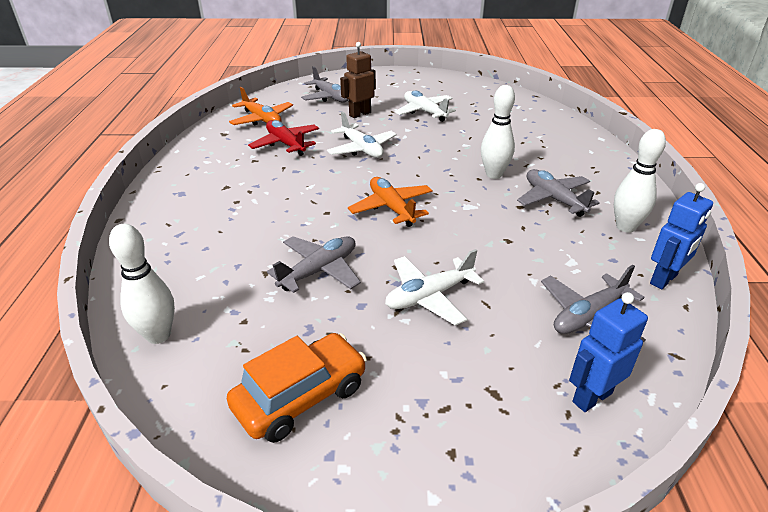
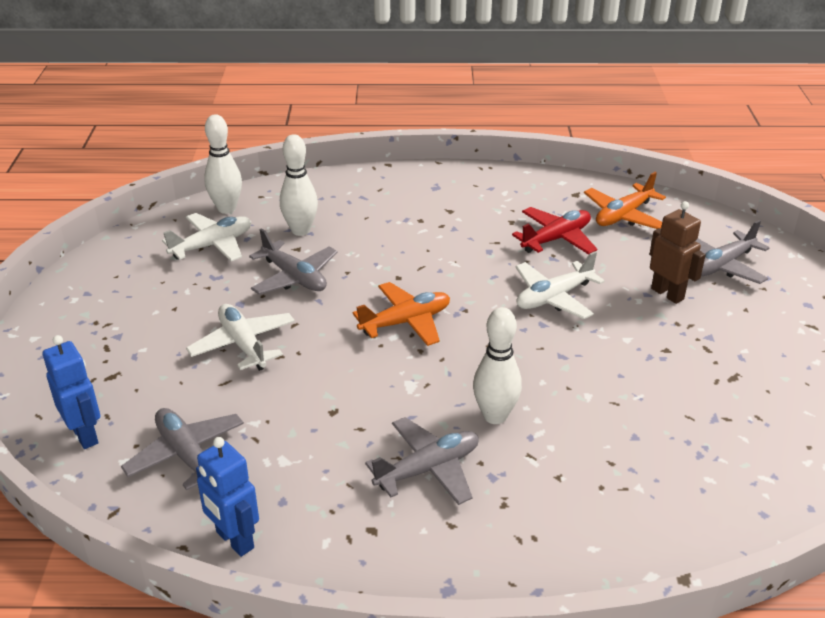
camera: 90 degrees right, 0 degrees up
(300, 397) = (143, 277): orange car -> none
(424, 112) = (697, 358): white plane -> white plane (212, 245)
(625, 227) = (353, 533): white bowling pin -> white bowling pin (300, 230)

